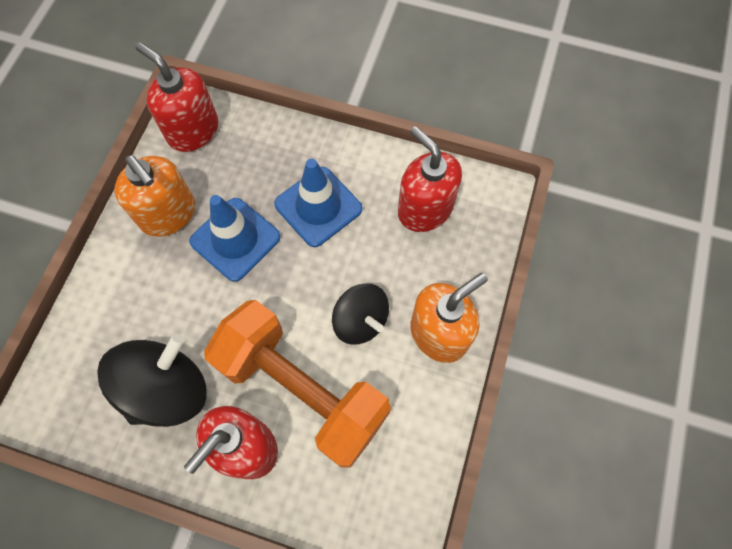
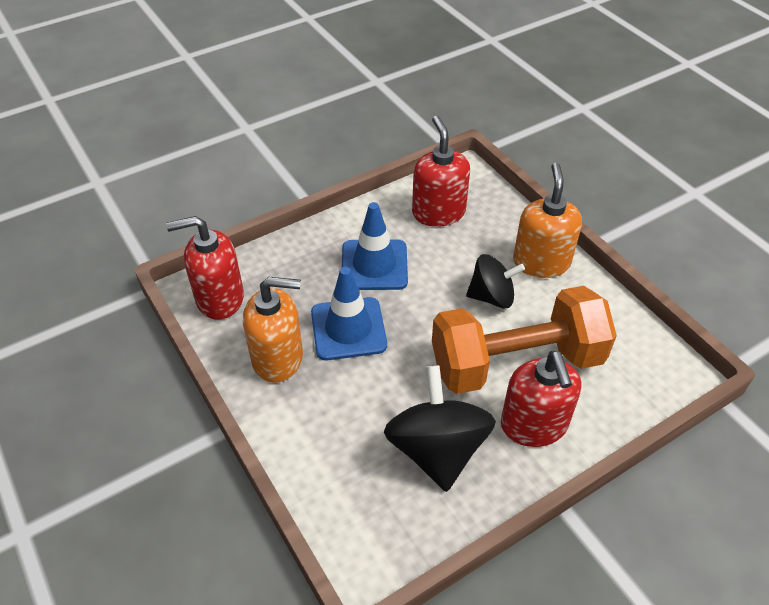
camera: 50 degrees left, 20 degrees down
(424, 209) = (438, 212): red soap dispenser -> red soap dispenser turned 75 degrees clockwise

